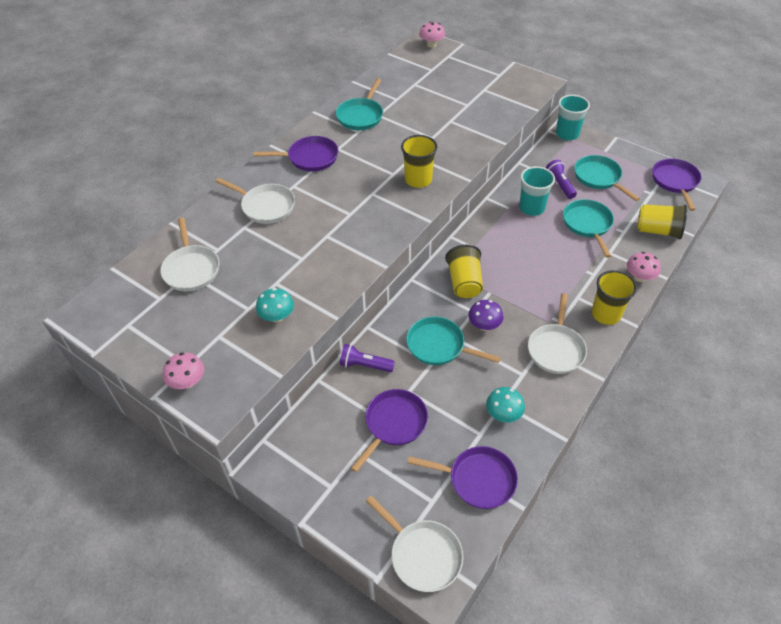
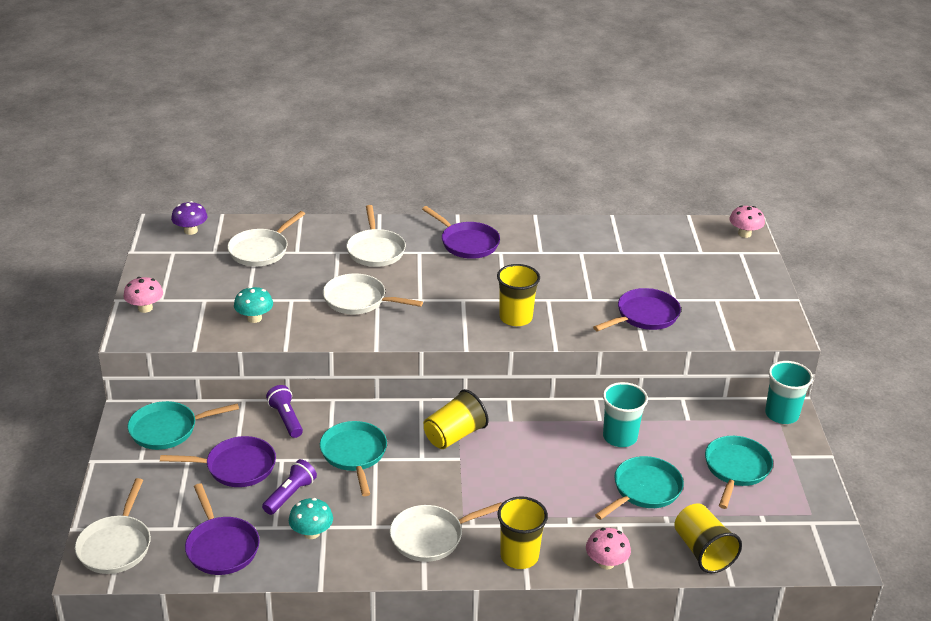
camera: 50 degrees right, 15 degrees down
(317, 246) = (359, 300): none -> white pan
(361, 116) = (565, 243): turquoise pan -> turquoise pan (168, 429)
(484, 325) = (411, 473): purple mushroom -> purple mushroom (191, 231)
(560, 185) = (684, 443): purple flashlight -> purple flashlight (290, 495)
(675, 182) = (812, 536): purple pan -> purple pan (644, 316)

